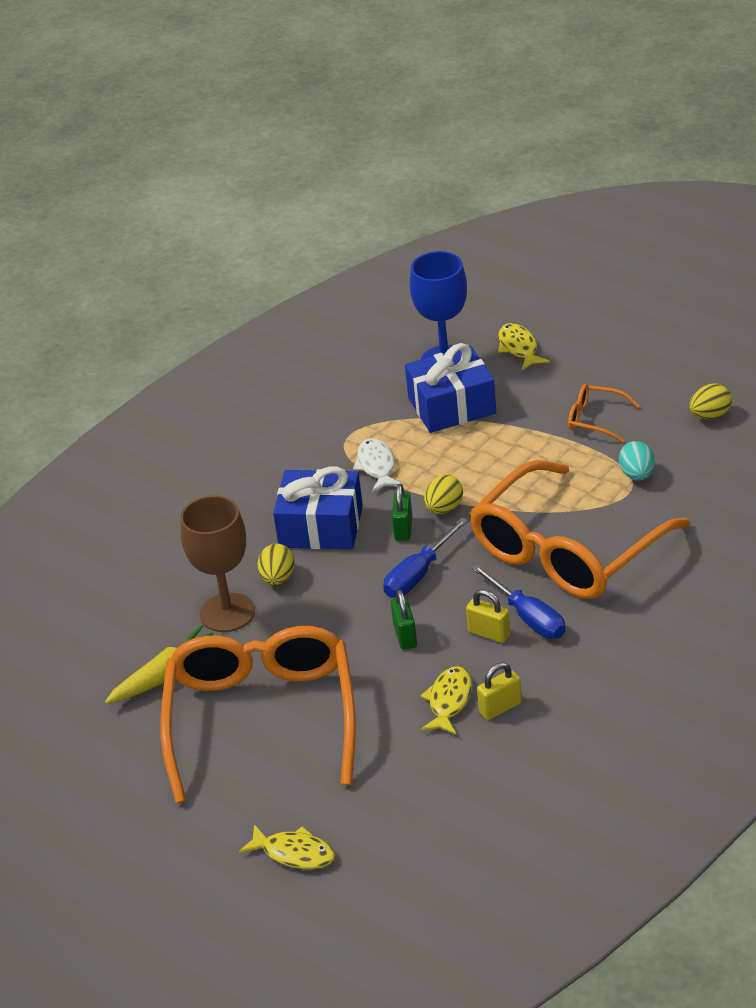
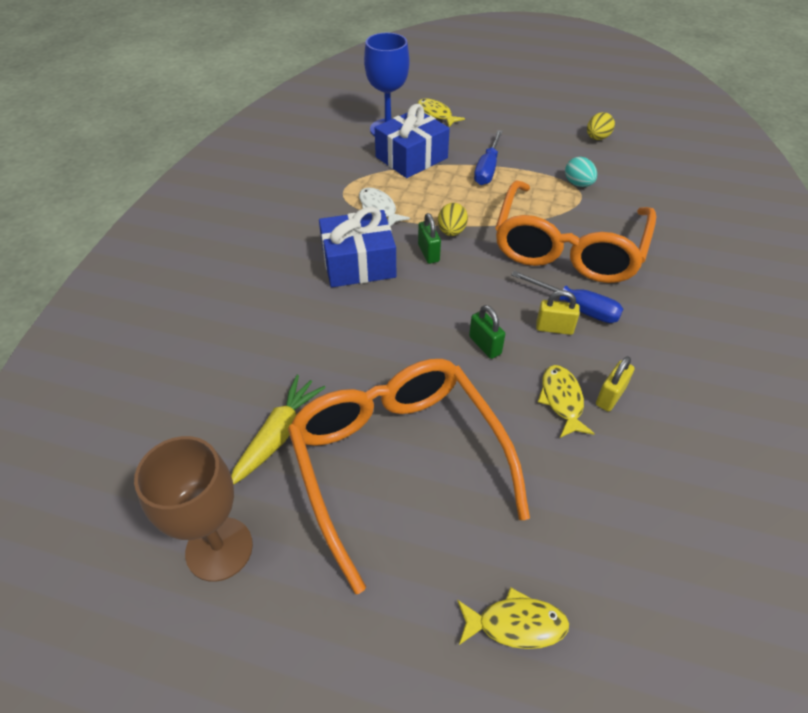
camera: 25 degrees left, 10 degrees up
(227, 613) = (312, 356): brown goblet -> brown goblet (219, 549)
(277, 578) = (343, 315): yellow egg -> none
(419, 574) = (463, 288): blue screwdriver -> blue screwdriver (487, 169)
(595, 419) = (521, 151): orange glasses -> none

